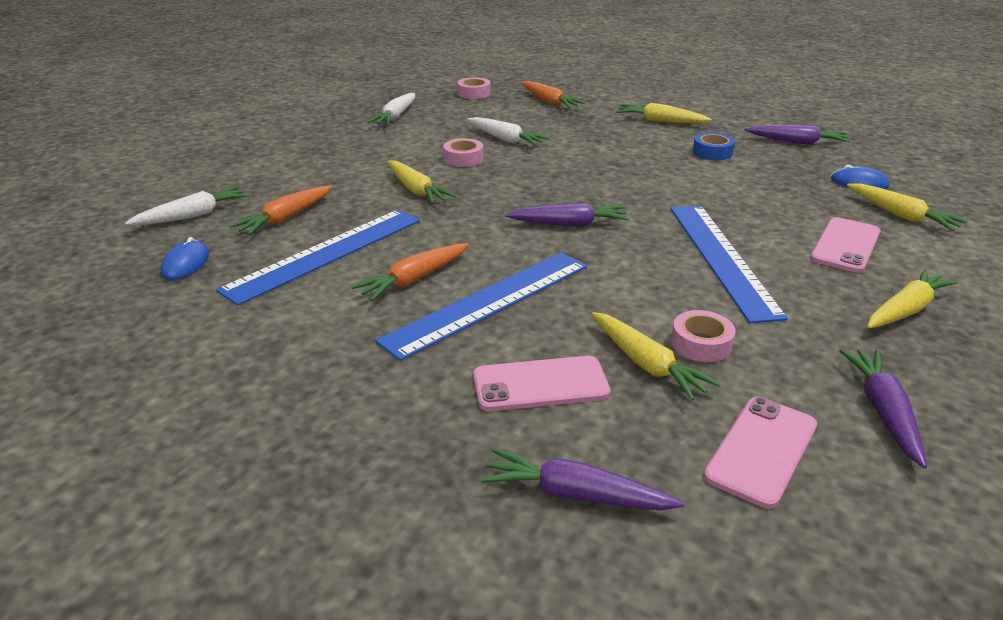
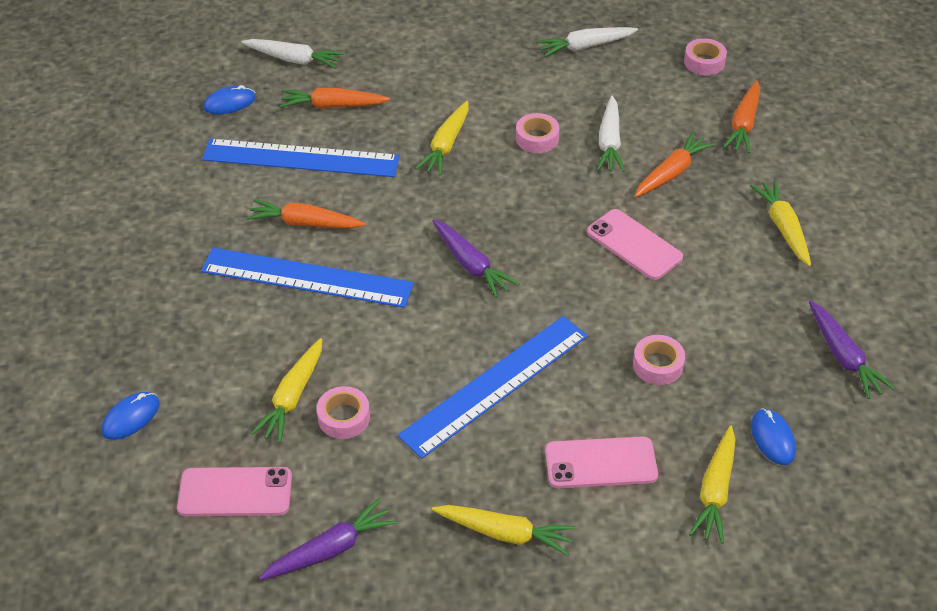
camera: 55 degrees right, 15 degrees up
(540, 384) = (227, 352): pink phone -> pink phone (634, 245)
(565, 132) = (671, 173): none -> orange carrot
(576, 495) = (131, 417): purple carrot -> blue mouse
(712, 152) = (736, 298): blue tape -> none
(755, 194) = (657, 365): none -> pink tape

